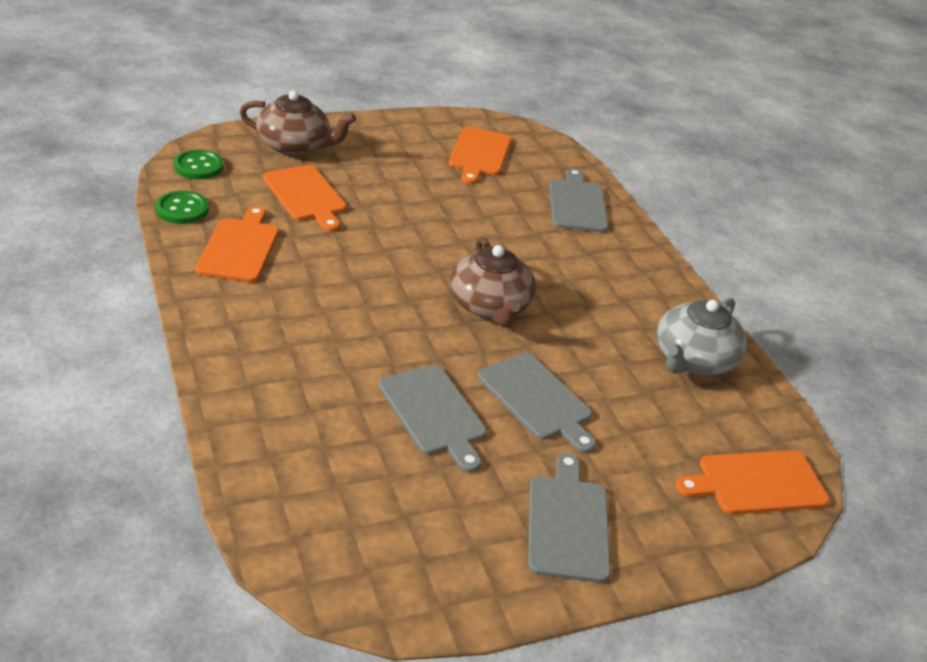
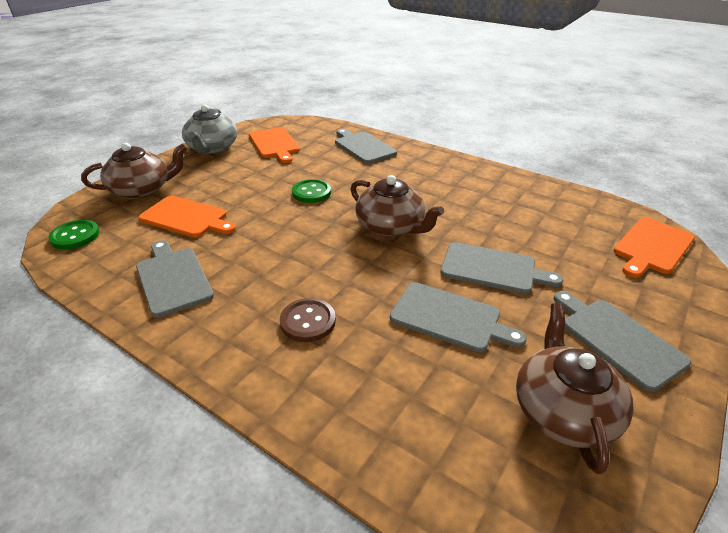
camera: 30 degrees left, 0 degrees up
(182, 209) = (91, 274): green button -> green button (311, 192)
(240, 248) = (173, 278): orange cutting board -> grey cutting board
(309, 344) = (308, 321): none -> brown button
(432, 531) = (563, 410): none -> brown teapot
(693, 359) = (530, 198): grey teapot -> grey teapot (212, 148)

